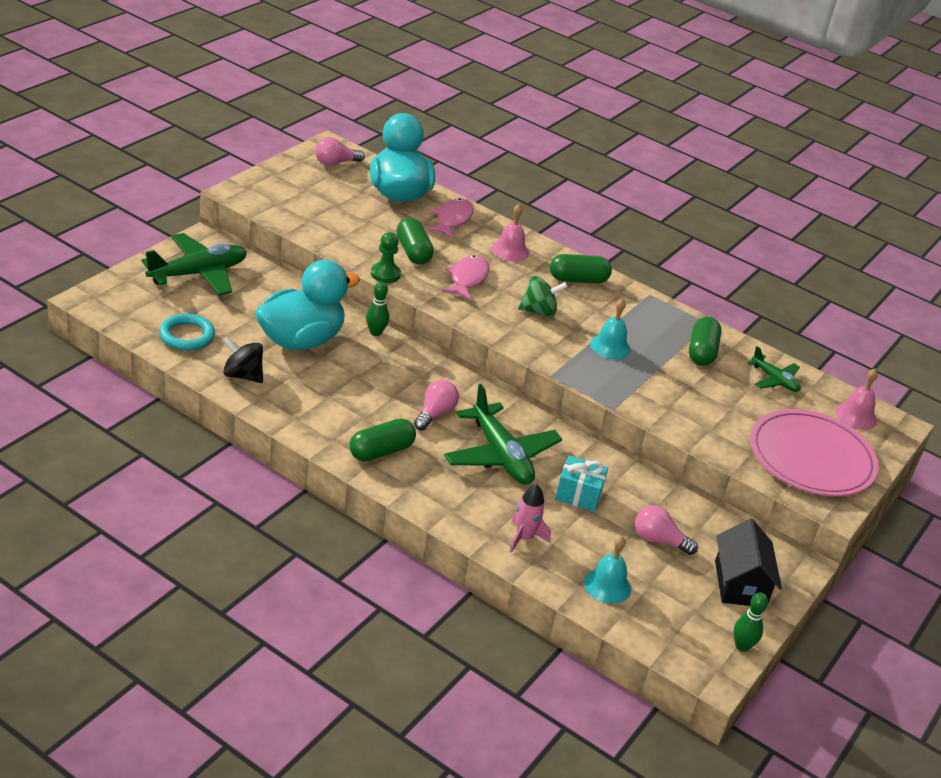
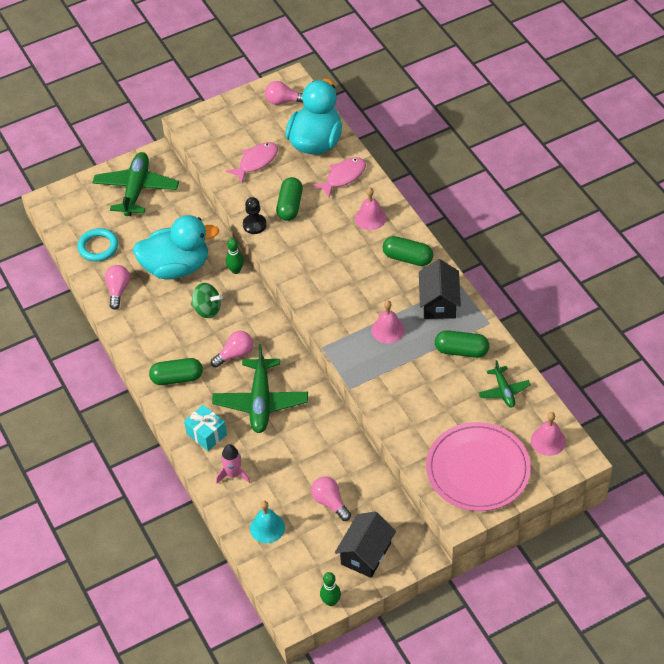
camera: 35 degrees right, 15 degrees up
(198, 274) = (136, 189): green plane -> green plane turned 75 degrees counterclockwise
(242, 375) = (118, 290): black spinning top -> pink light bulb
(385, 274) = (254, 225): green pawn -> black pawn
(467, 279) = (316, 241): pink fish -> pink fish (256, 162)
(539, 311) = (353, 284): green spinning top -> green spinning top (207, 309)
(578, 495) = (296, 449): turquoise gift -> turquoise gift (206, 434)
(610, 346) = (388, 330): turquoise bell -> pink bell
(643, 313) = (439, 302): none -> black house
(701, 352) = (461, 351): green capsule -> green capsule turned 60 degrees clockwise

